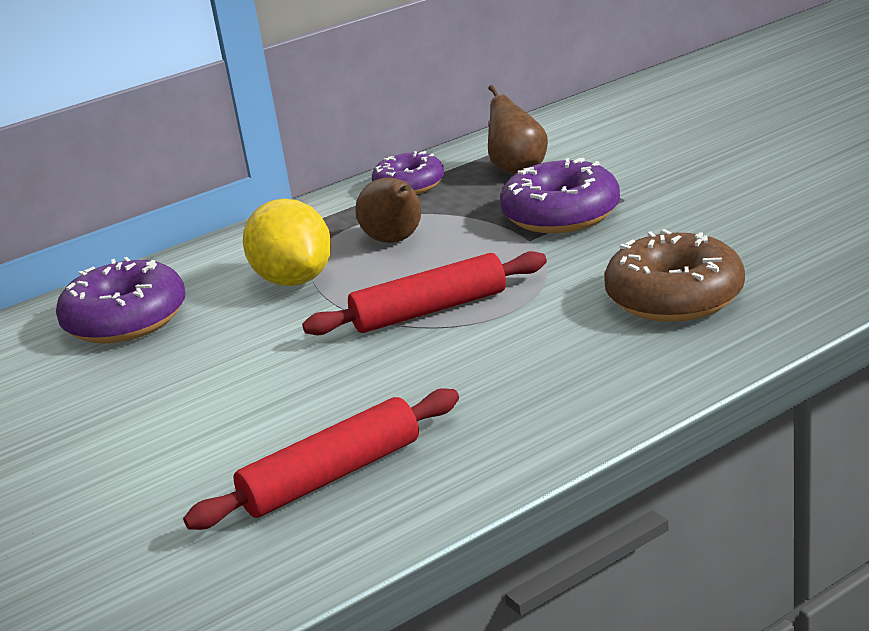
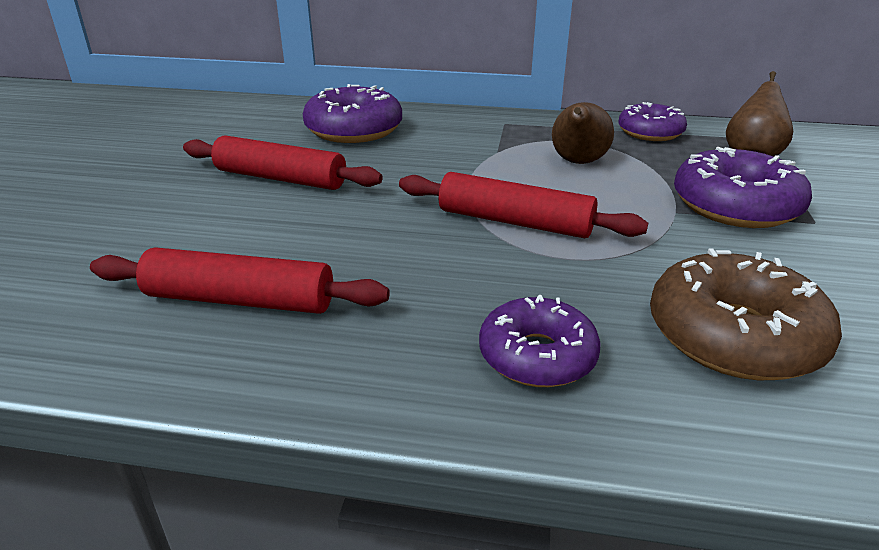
camera: 40 degrees right, 5 degrees up
(154, 394) = (280, 178): none -> red rolling pin
(294, 280) = (473, 154): yellow lemon -> none
(589, 374) = (537, 356): none -> purple donut

